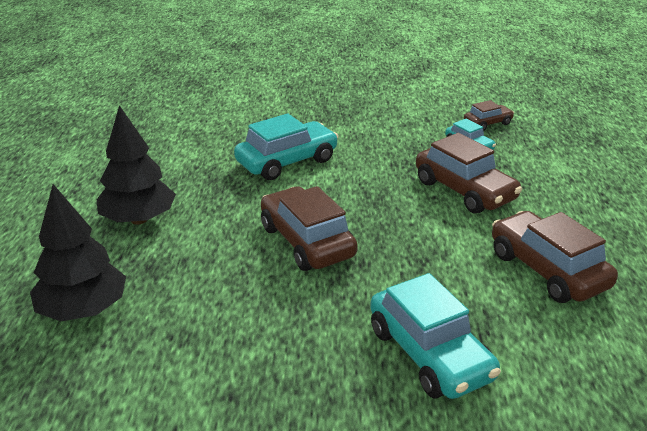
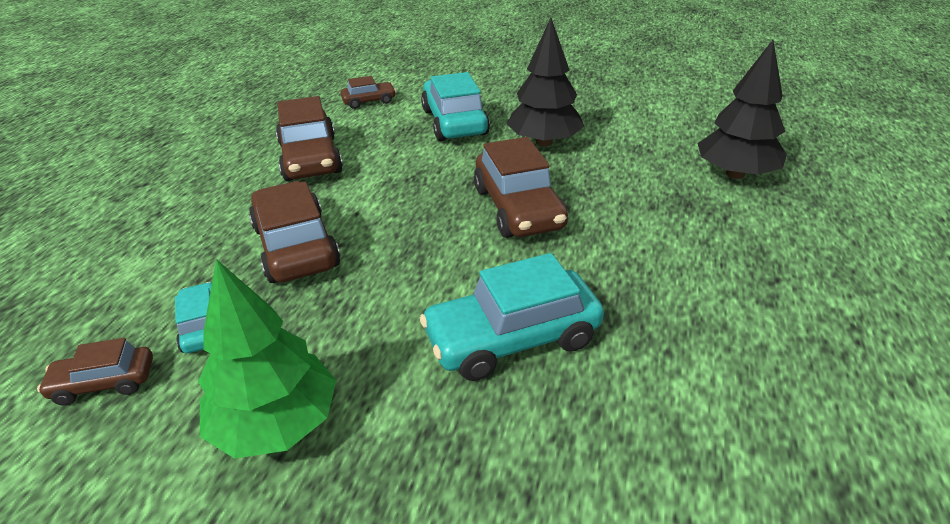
camera: 165 degrees left, 5 degrees up
(139, 219) = (724, 261): black tree -> black tree (544, 142)
(388, 122) = (276, 423): none -> green tree
(585, 385) = (369, 101): none -> brown car

